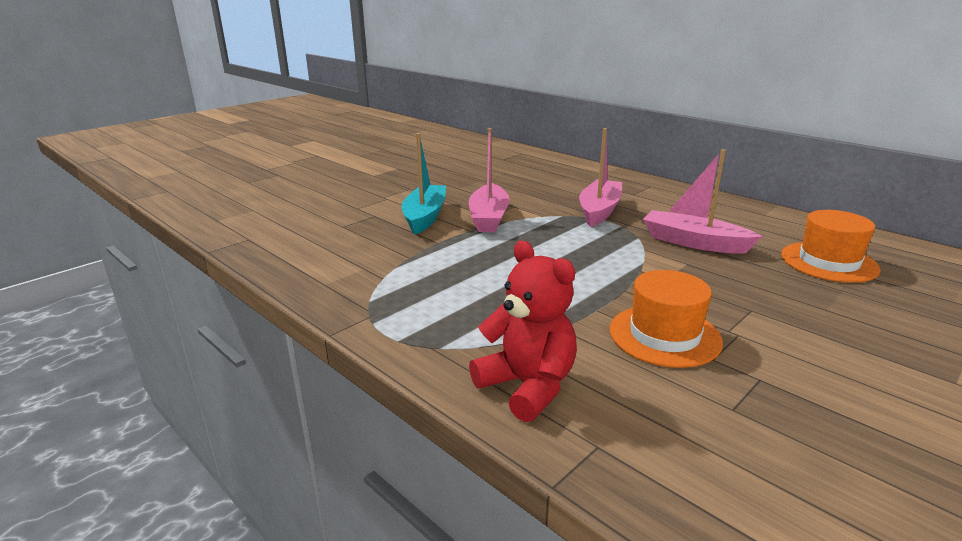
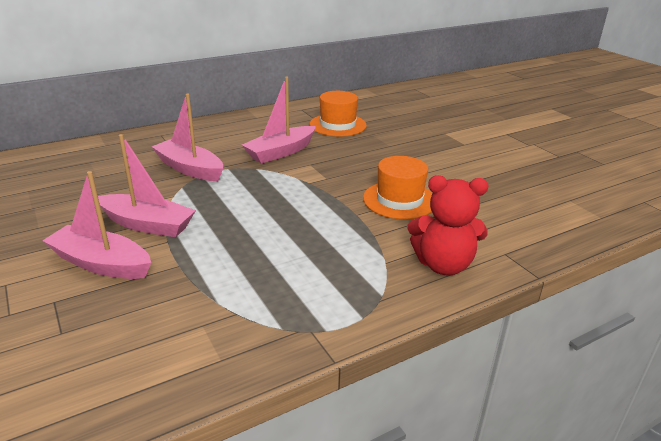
camera: 75 degrees left, 5 degrees up
(425, 217) = (101, 263): turquoise boat -> pink boat
(527, 386) = (443, 265): red teddy bear -> red teddy bear turned 150 degrees counterclockwise

